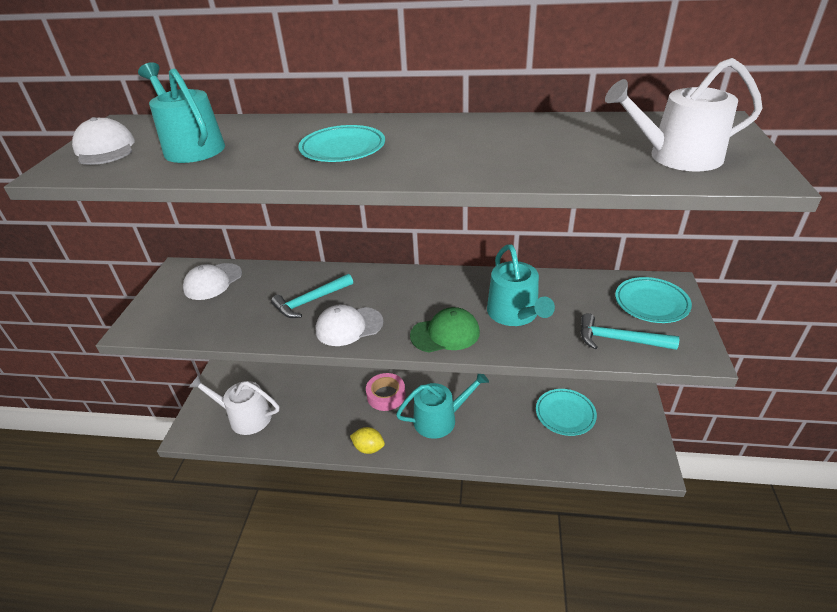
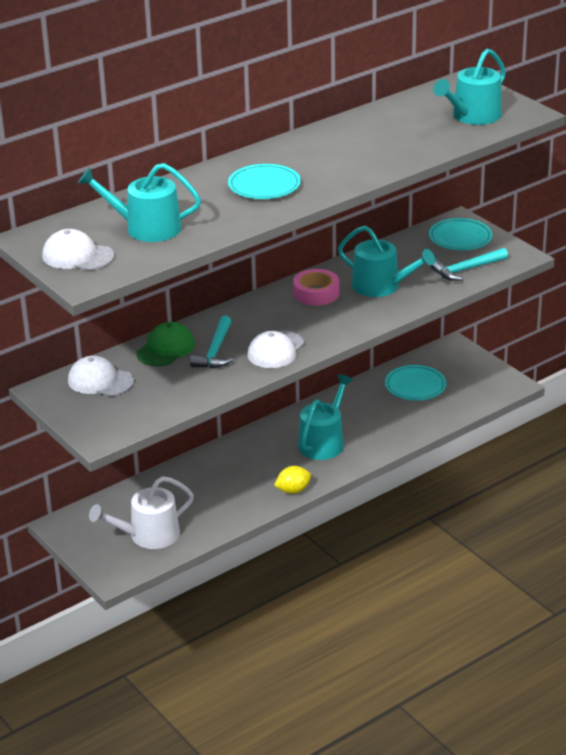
camera: 45 degrees left, 5 degrees down
(213, 282) = (100, 381): white cap -> white cap turned 120 degrees clockwise
(386, 395) = (254, 452): pink tape -> pink tape (316, 293)
(445, 333) = (352, 320): green cap -> green cap (166, 348)
(676, 157) = (472, 116): white watering can -> turquoise watering can

